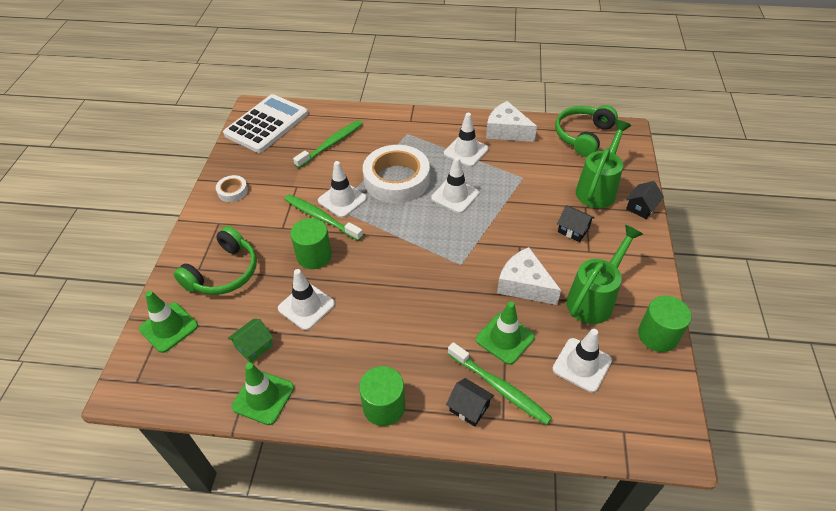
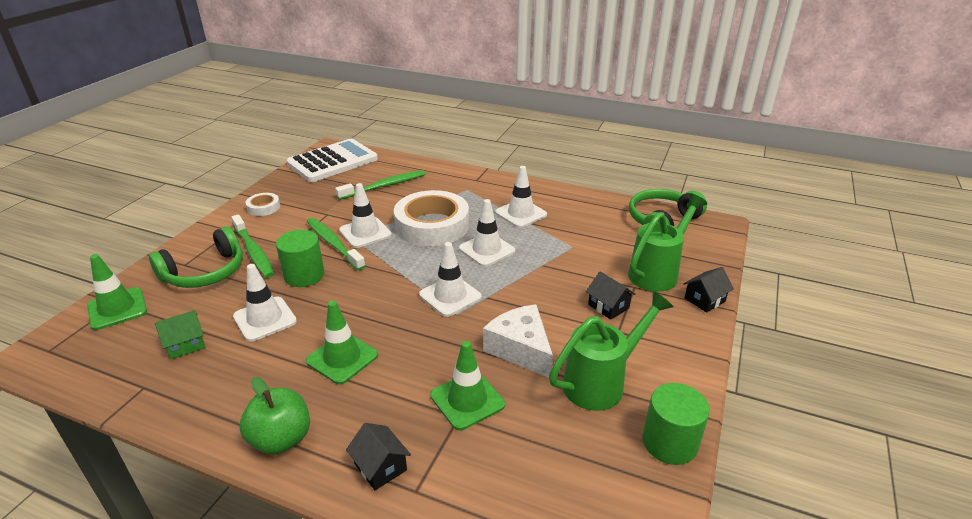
camera: 15 degrees right, 15 degrees down
(263, 397) = (158, 396): green traffic cone -> green traffic cone (342, 358)
(384, 406) = (281, 439): green cylinder -> green apple
(499, 388) = (431, 453): green toothbrush -> green toothbrush (254, 252)
(506, 131) = (575, 204): white cheese -> none
(582, 365) = (550, 453): white traffic cone -> white traffic cone (450, 296)

